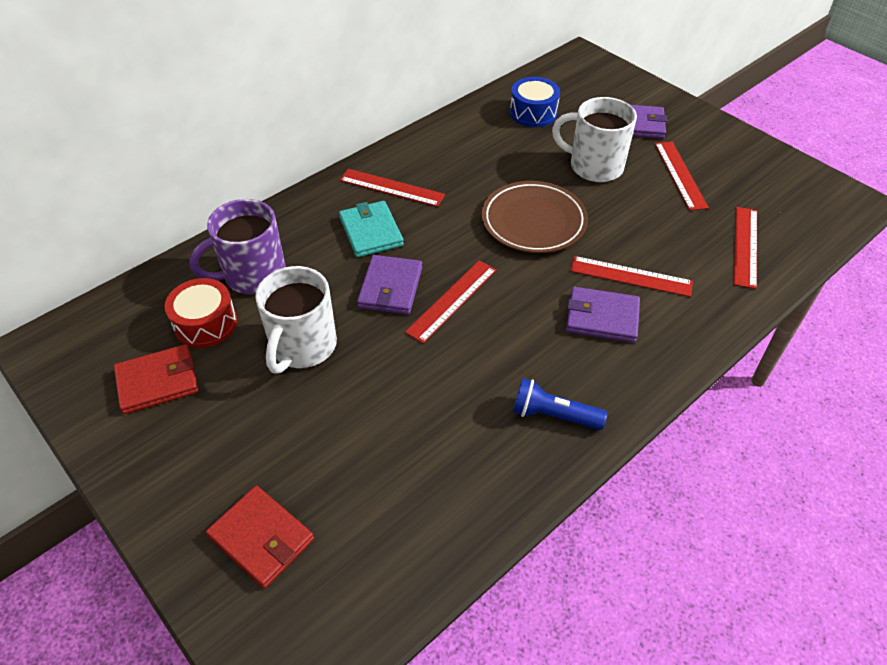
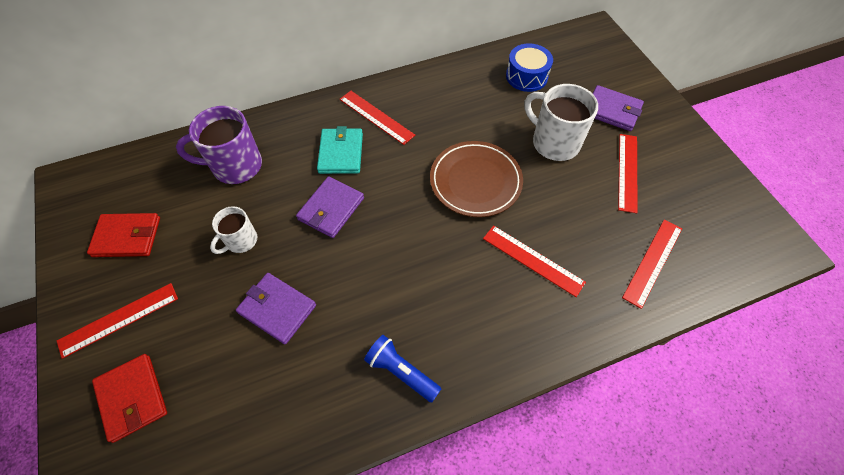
camera: 20 degrees right, 10 degrees up
(205, 323) = (182, 198): red drum -> none
(302, 346) = (240, 241): white mug -> white mug, size x0.59
(452, 300) = (373, 236): red ruler -> red ruler (119, 319)
(602, 317) = (488, 292): purple wallet -> purple wallet (277, 309)

